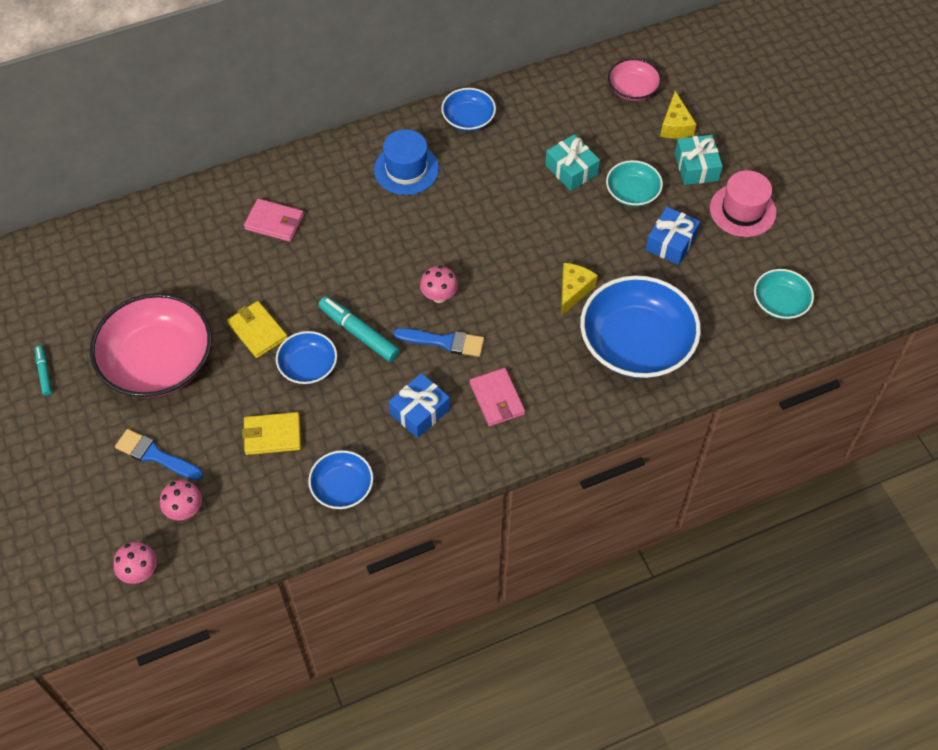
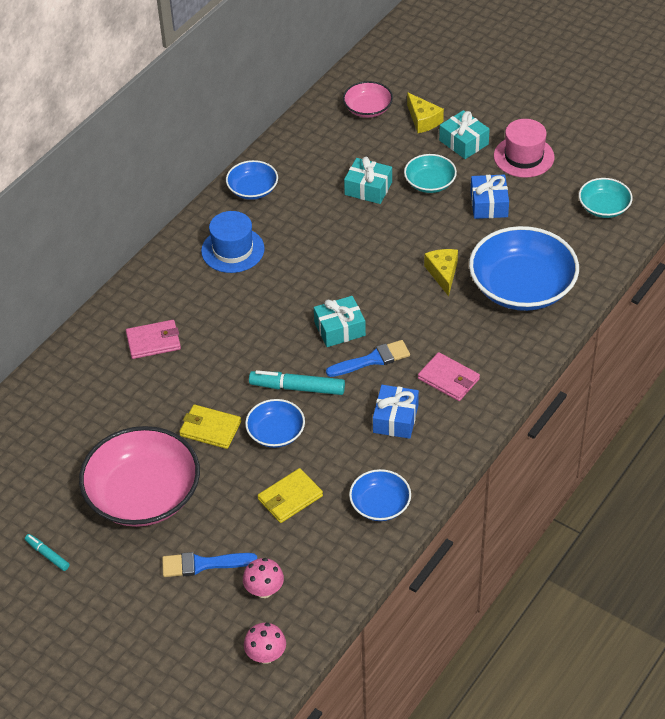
camera: 30 degrees left, 10 degrees down
(439, 296) = (339, 329): pink mushroom -> turquoise gift

